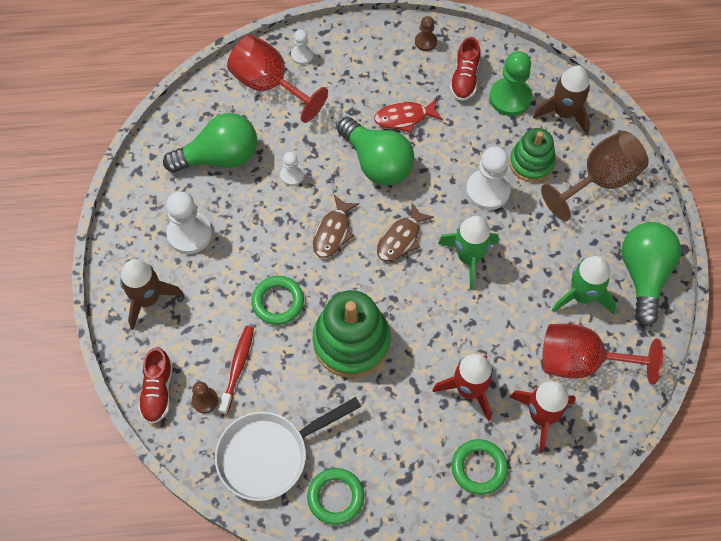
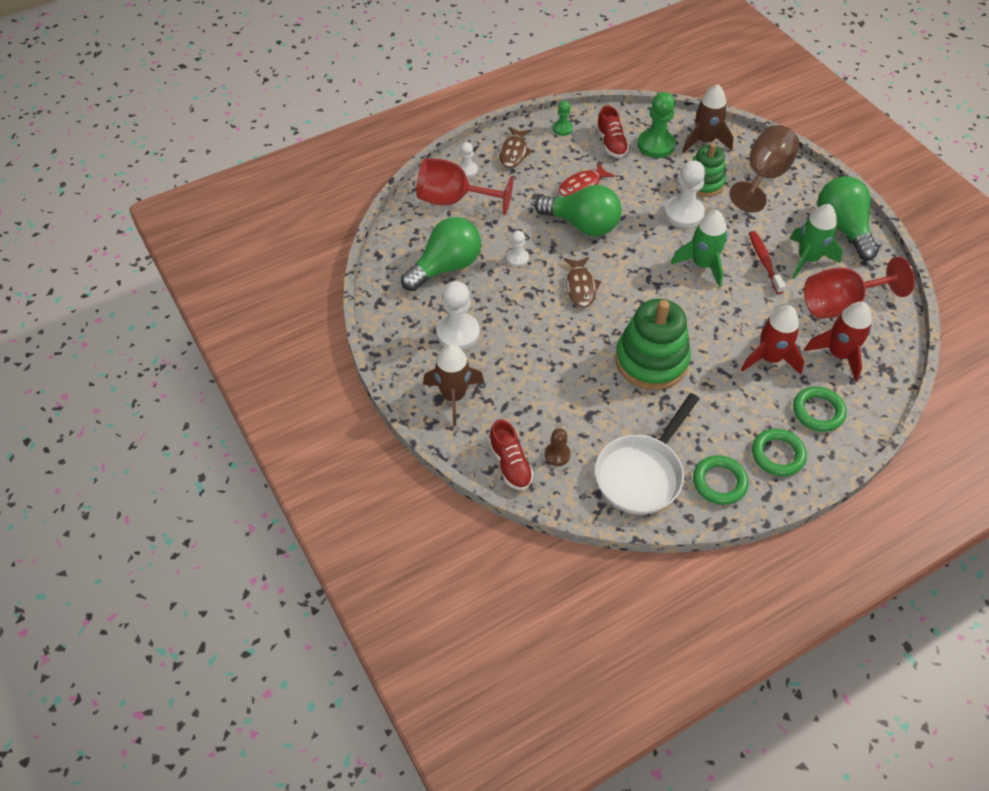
camera: 25 degrees left, 10 degrees down
(238, 367) = (568, 418): red toothbrush -> red toothbrush (764, 261)
(278, 302) = (569, 355): green ring -> green ring (777, 455)
(401, 238) = (639, 271): brown fish -> brown fish (514, 152)
(425, 42) = (562, 129): brown pawn -> green pawn

